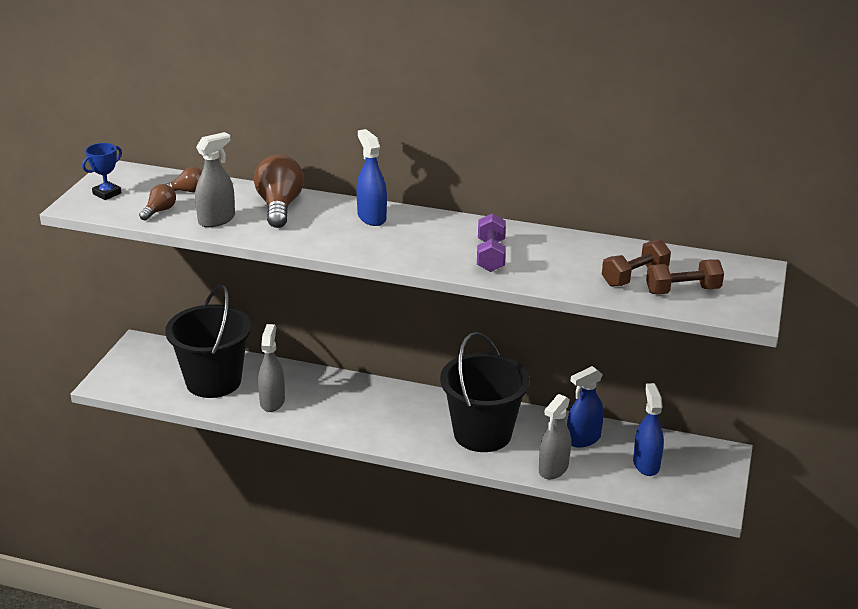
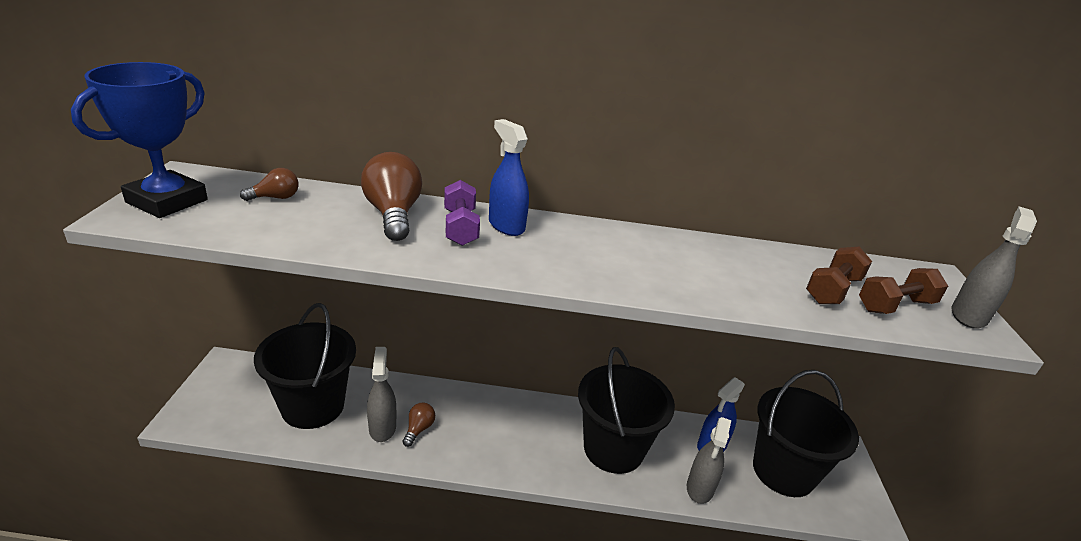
camera: 15 degrees left, 0 degrees up
(107, 193) = (167, 201): blue trophy -> blue trophy, size x2.05
(159, 211) = (239, 222): brown light bulb -> brown light bulb (419, 429)
(217, 220) = (316, 232): grey spray bottle -> grey spray bottle (968, 316)
(490, 256) = (663, 269): purple dumbbell -> purple dumbbell (460, 227)
(646, 464) = (783, 471): blue spray bottle -> black bucket

